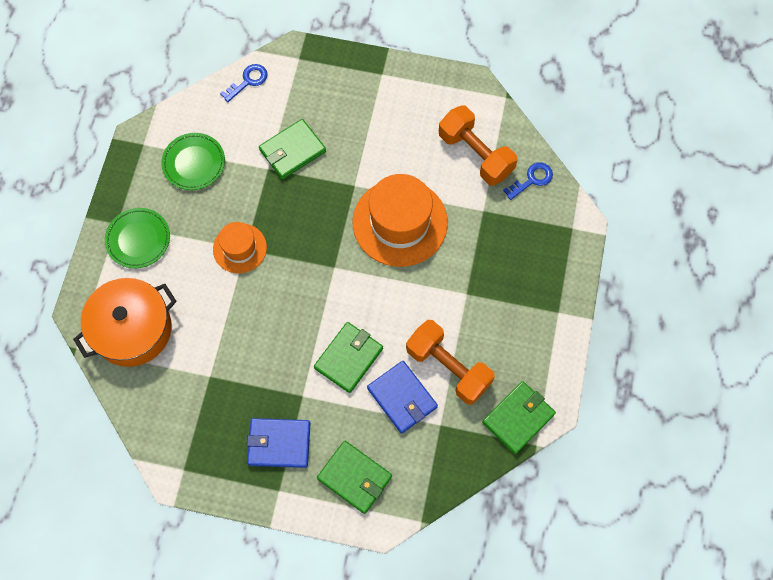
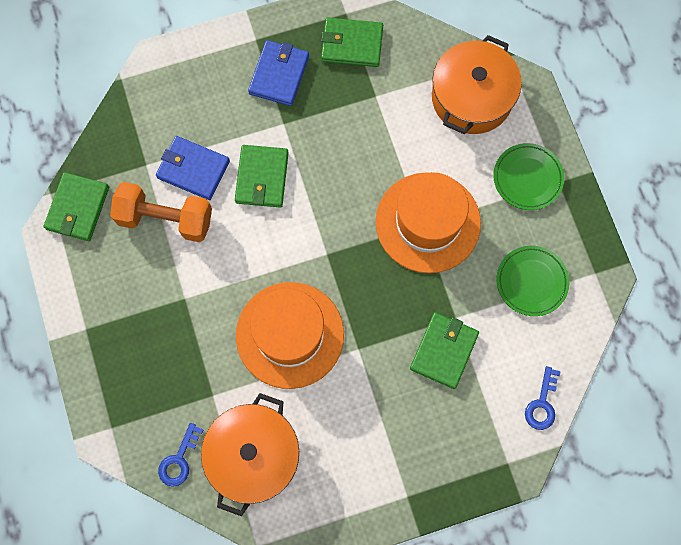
camera: 150 degrees right, 5 degrees up
(240, 248) = (428, 222): orange hat -> orange hat, size x1.78
(279, 443) = (279, 74): blue wallet -> blue wallet turned 45 degrees counterclockwise
(355, 477) = (197, 83): green wallet -> green wallet (351, 44)
(475, 154) = (253, 456): orange dumbbell -> orange pot

